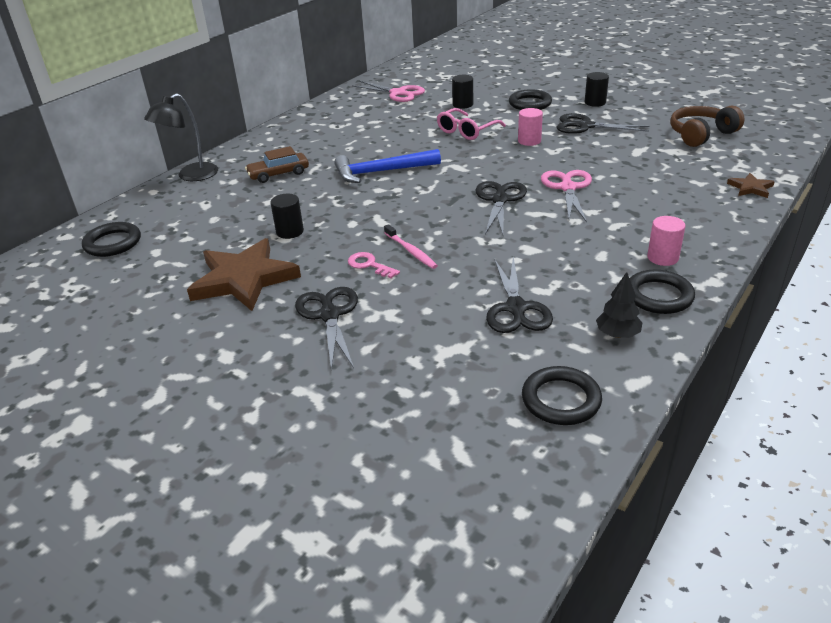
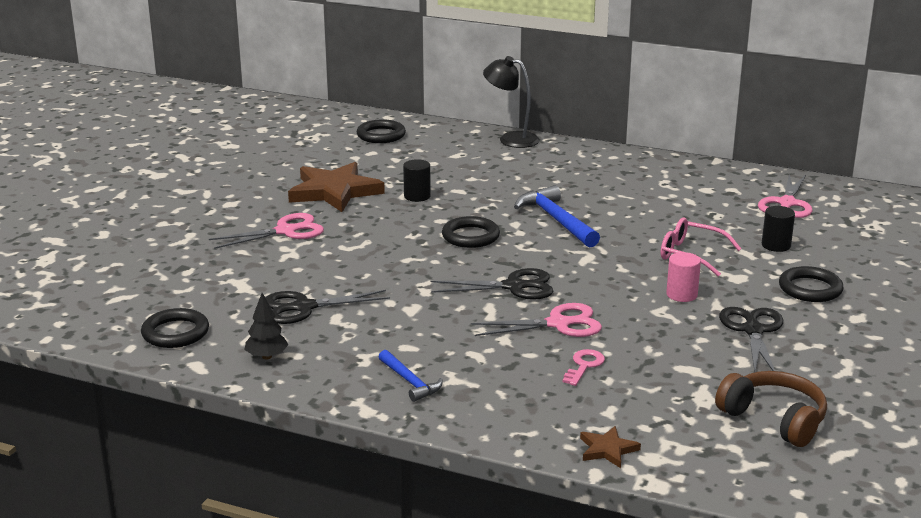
camera: 75 degrees right, 10 degrees down
(278, 174) = (531, 174): brown car -> none
(329, 315) = (285, 231): black scissors -> pink scissors
(369, 265) = (366, 237): pink key -> pink key (584, 366)
(411, 251) = (394, 252): pink toothbrush -> none
(595, 102) = (847, 336): black cylinder -> none
(658, 296) = (334, 378): black ring -> black ring (470, 236)
(662, 258) = (410, 382): pink cylinder -> blue hammer

